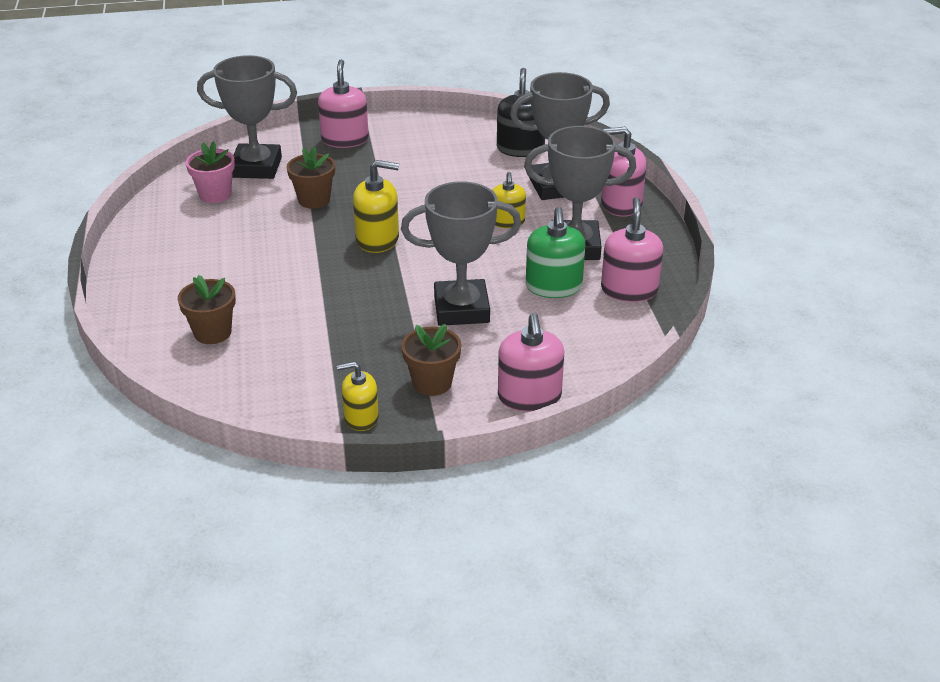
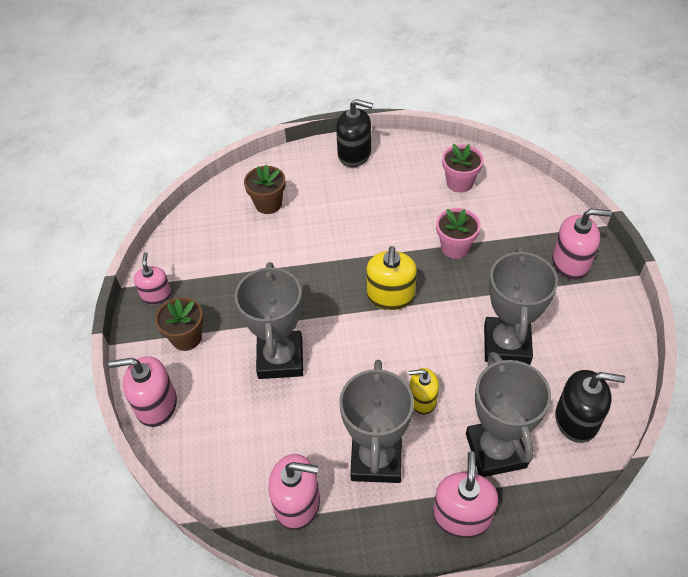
camera: 95 degrees right, 15 degrees up
(138, 266) = (354, 154): none -> black soap dispenser
(256, 167) = (508, 204): grey trophy -> grey trophy (506, 344)
(314, 200) = (455, 247): brown flower pot -> pink flower pot
(361, 418) = (156, 295): yellow soap dispenser -> pink soap dispenser
(553, 286) = (308, 434): green soap dispenser -> none

